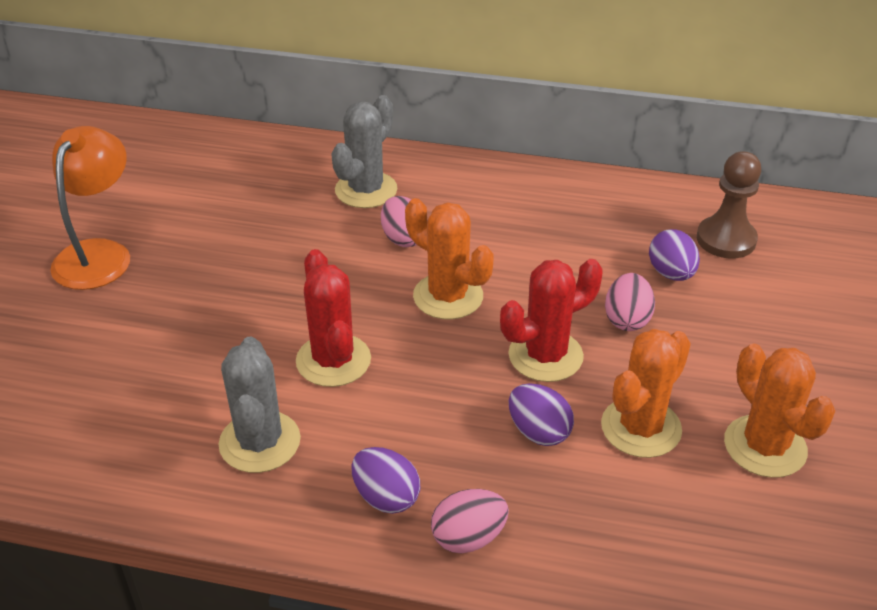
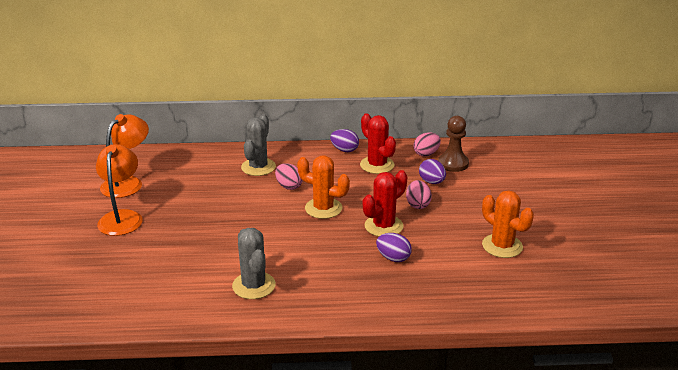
camera: 15 degrees left, 10 degrees down
(138, 186) = (128, 183): none -> orange lamp
(333, 360) = (276, 245): red cactus -> red cactus (377, 165)
(386, 497) = (329, 297): purple egg -> purple egg (344, 150)
(468, 538) = (377, 306): pink egg -> pink egg (426, 154)
(641, 428) = (441, 248): orange cactus -> none

